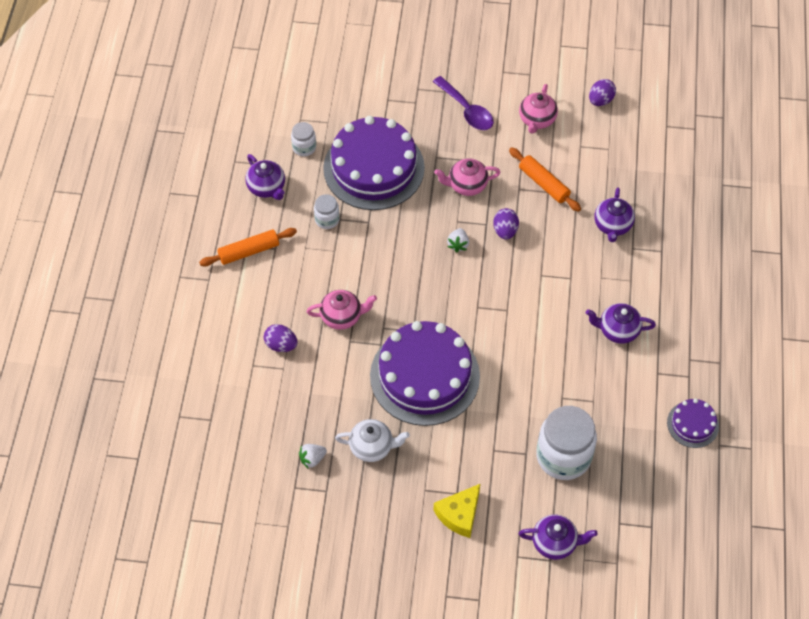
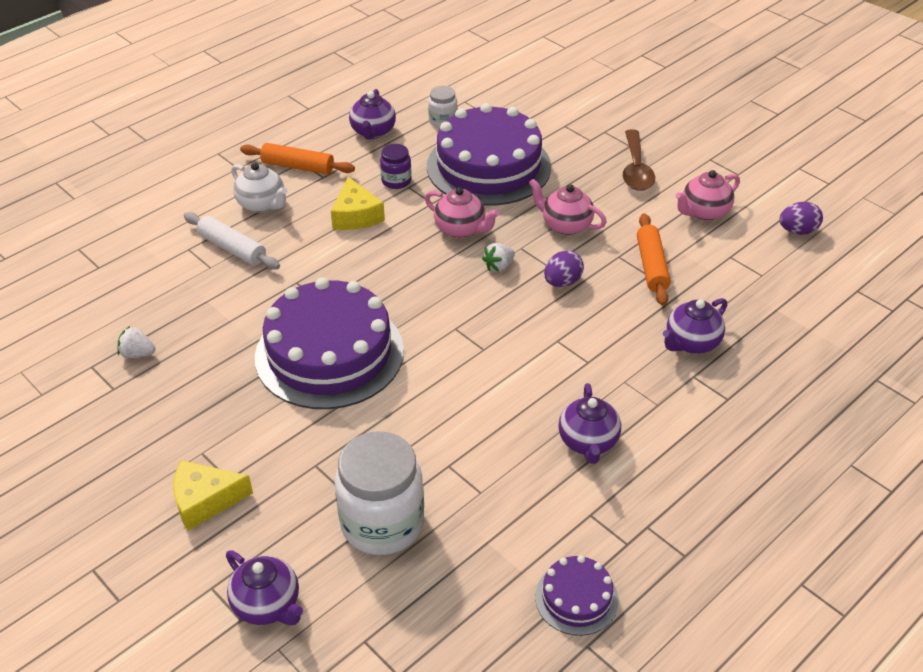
camera: 40 degrees right, 15 degrees down
(281, 345) = (232, 248): purple egg -> white rolling pin
(327, 219) = (396, 181): white jar -> purple jar
(331, 265) = (356, 216): none -> yellow cheese
(342, 317) = (314, 259): pink teapot -> pink teapot (461, 229)
(372, 447) = (202, 380): white teapot -> white teapot (262, 204)
(467, 110) = (636, 169): purple spoon -> brown spoon
(617, 330) = (588, 442): purple teapot -> purple teapot turned 135 degrees counterclockwise

